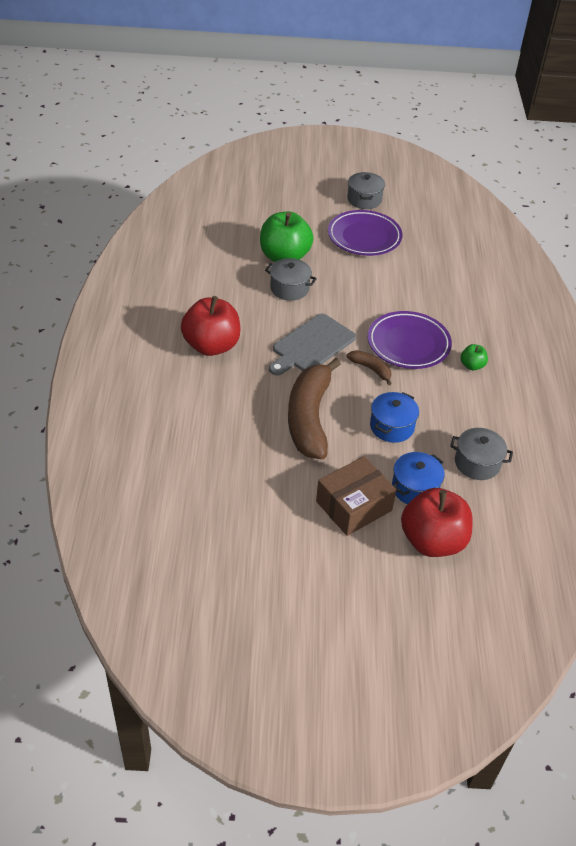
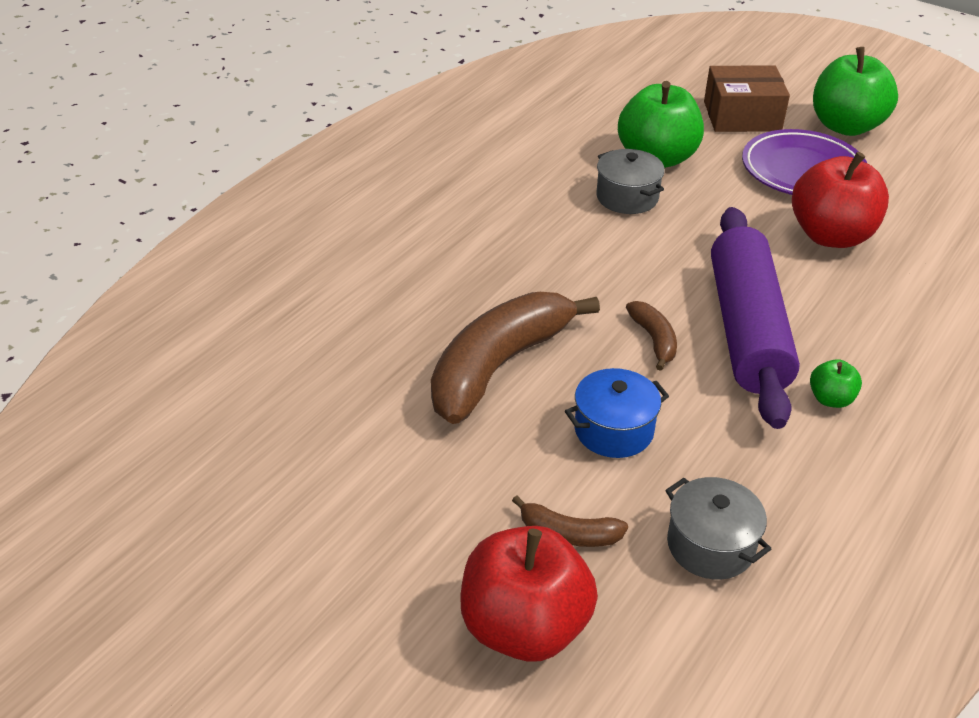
camera: 35 degrees right, 5 degrees down
(211, 346) = (451, 227): red apple -> red apple (831, 235)
(312, 345) = (592, 276): grey cutting board -> none
(354, 506) = (448, 513): brown box -> brown box (742, 116)
(364, 199) = (846, 126): grey pot -> green apple
(408, 344) = (746, 329): purple plate -> purple rolling pin
(415, 488) = (569, 534): blue pot -> brown banana

